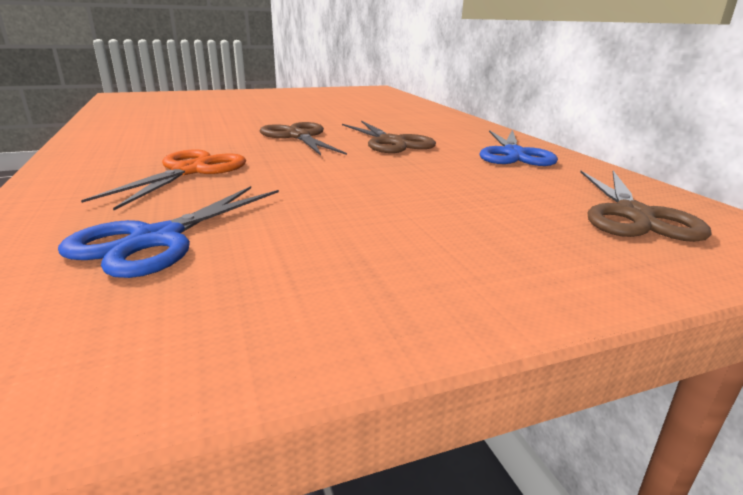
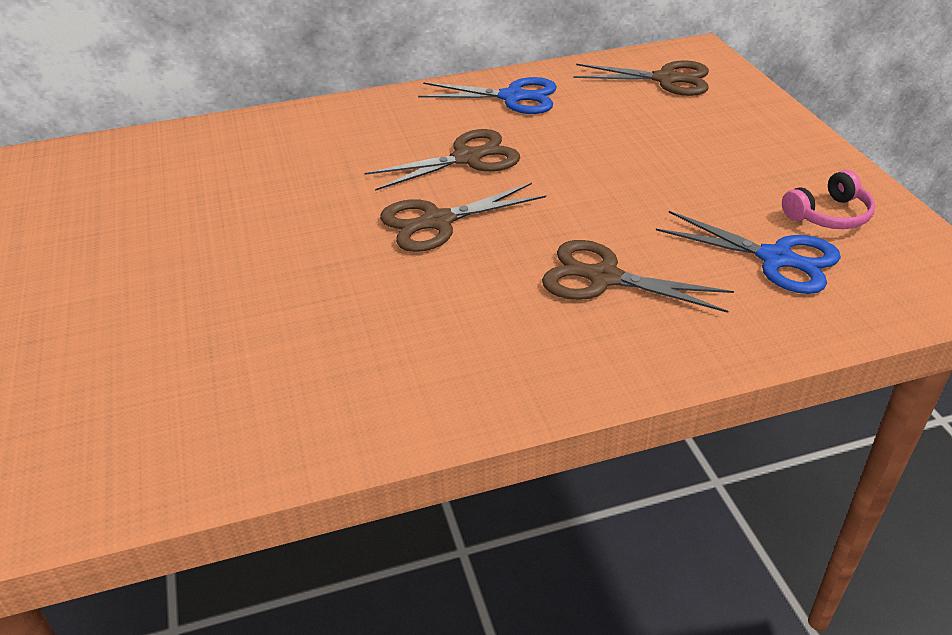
camera: 85 degrees left, 15 degrees up
(189, 171) = (604, 278): orange scissors -> brown scissors
(237, 290) = (828, 215): none -> pink headphones

